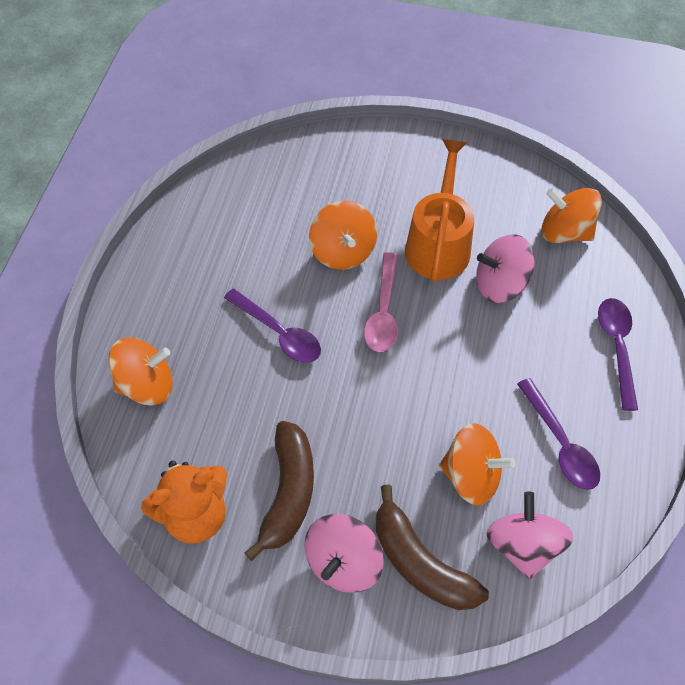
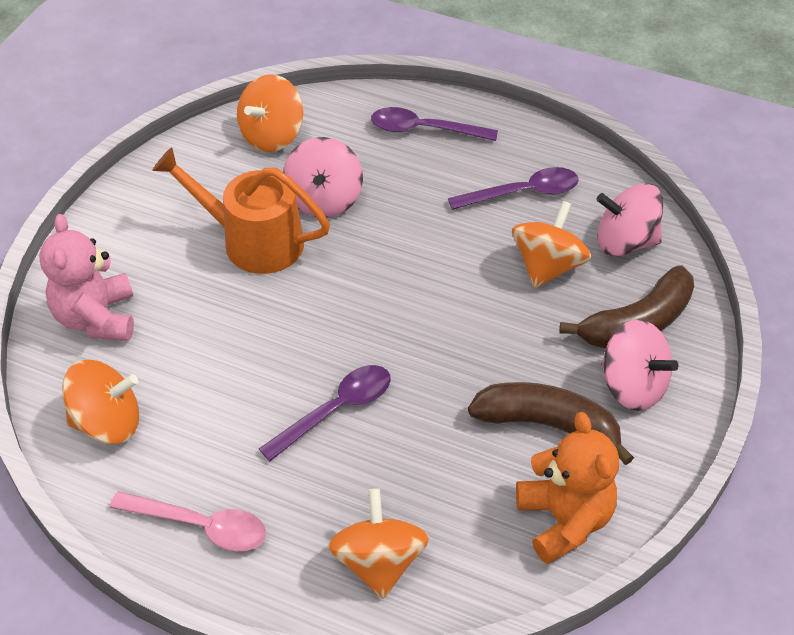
camera: 80 degrees left, 10 degrees down
(337, 166) = (96, 318): none -> pink teddy bear
(343, 251) = (234, 331): orange spinning top -> orange spinning top (107, 422)
(383, 312) = (333, 305): pink spoon -> pink spoon (200, 526)

